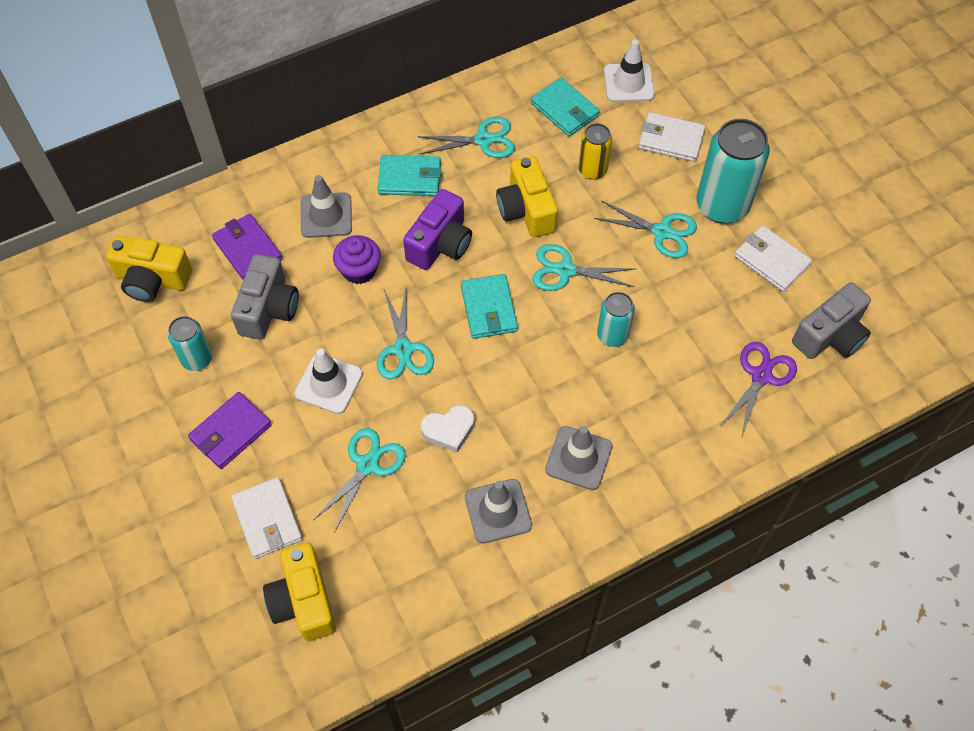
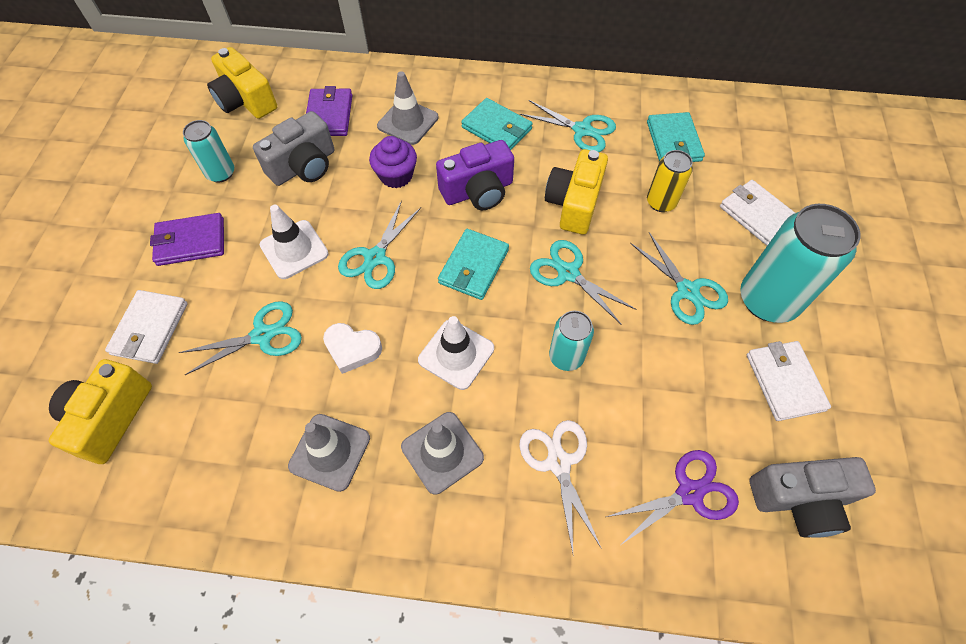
camera: 35 degrees right, 0 degrees up
(628, 83) = (751, 148): white traffic cone -> white traffic cone (456, 354)
(663, 412) = (558, 462): none -> white scissors

